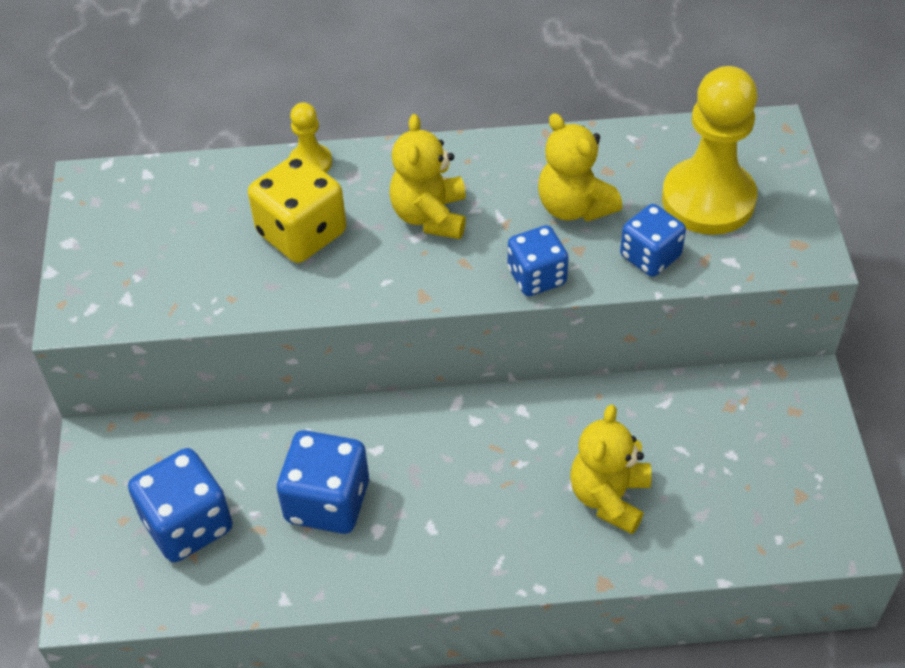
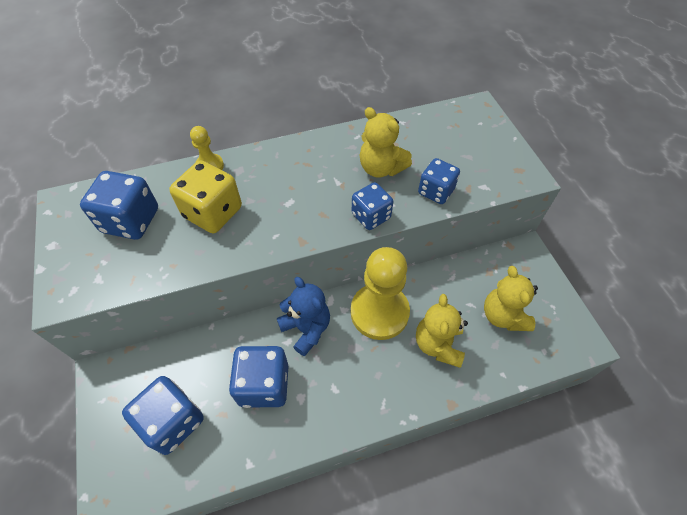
camera: 15 degrees left, 5 degrees up
(182, 226) = (131, 221): none -> blue dice
(409, 437) = (306, 329): none -> blue teddy bear
(430, 216) = (294, 188): yellow teddy bear -> yellow teddy bear (503, 315)
(708, 199) = (458, 151): yellow pawn -> yellow pawn (379, 312)

